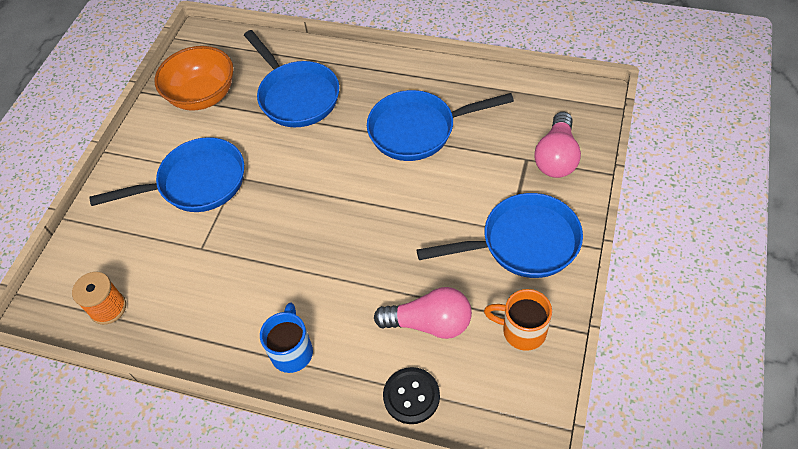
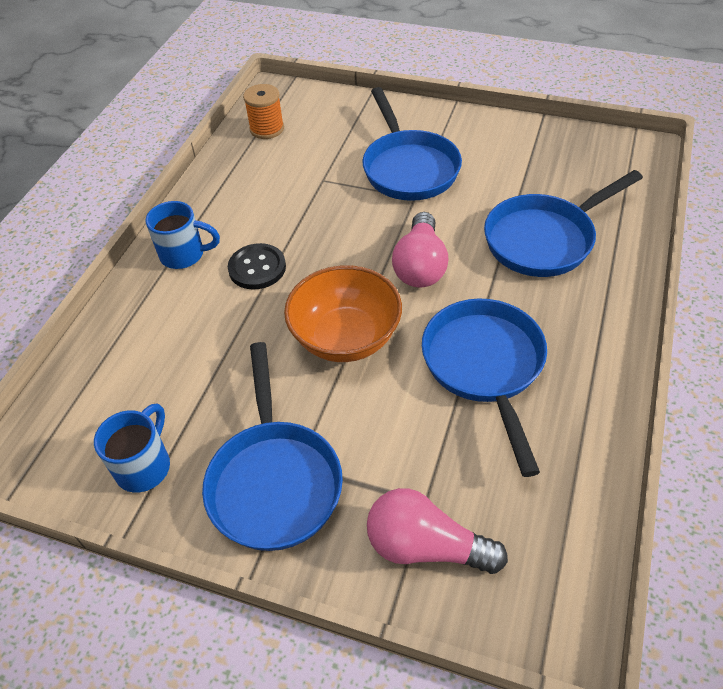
camera: 90 degrees right, 5 degrees down
(203, 96) = (539, 160): orange bowl -> orange bowl (346, 338)
(411, 396) = (101, 352): black button -> black button (257, 268)
(429, 323) = (182, 370): pink light bulb -> pink light bulb (420, 266)
(522, 331) = (144, 466): orange mug -> blue mug

